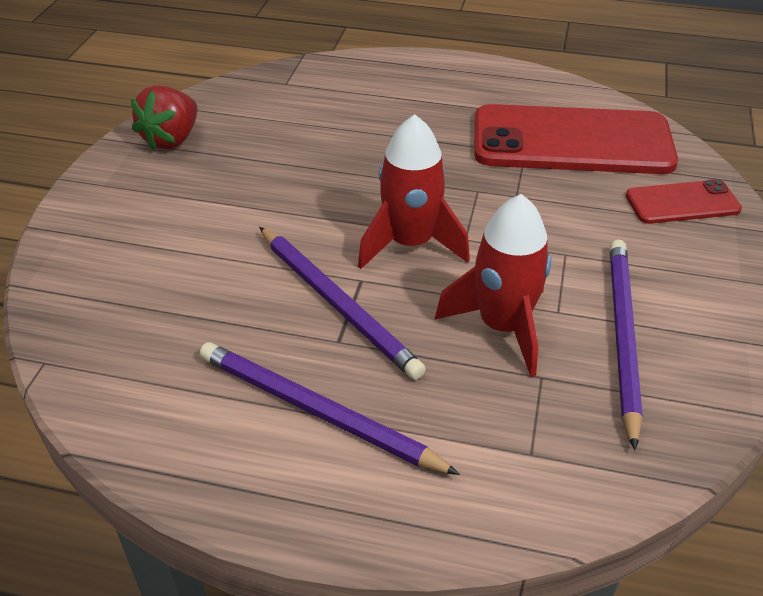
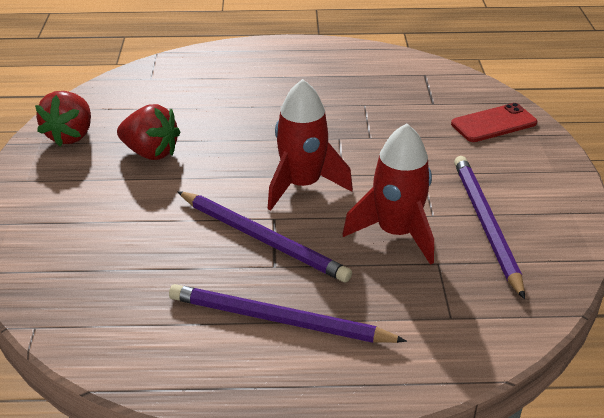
camera: 15 degrees left, 5 degrees down
(251, 174) = (151, 153): none -> red strawberry
(572, 142) = (397, 91): red phone -> none

